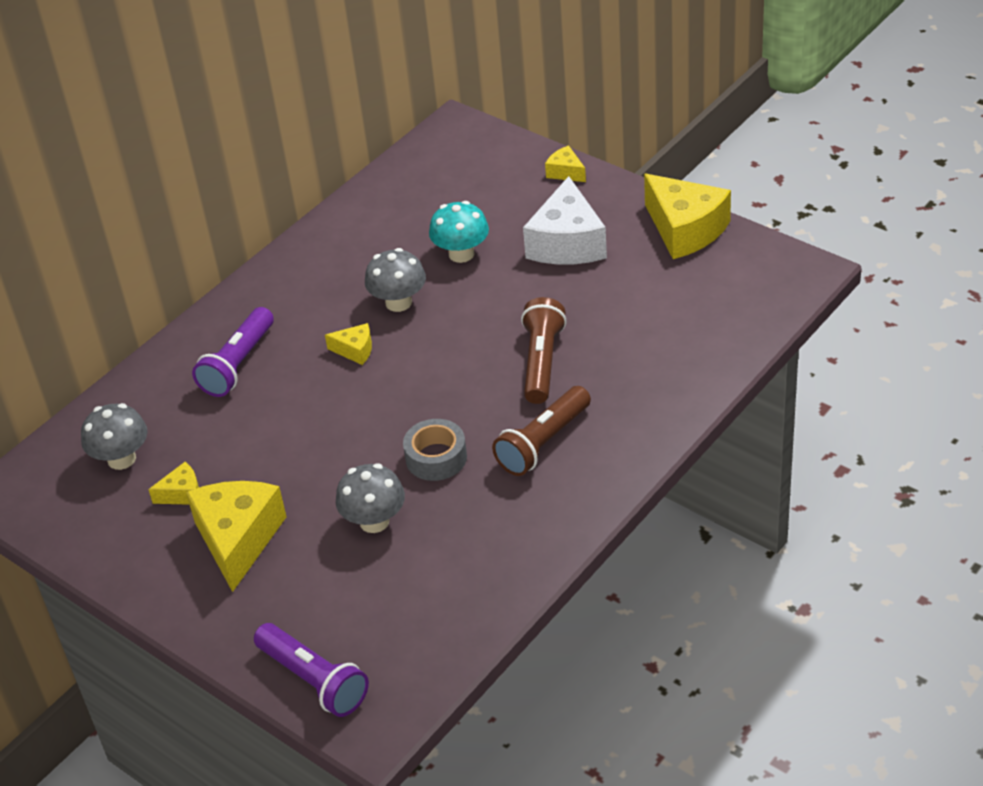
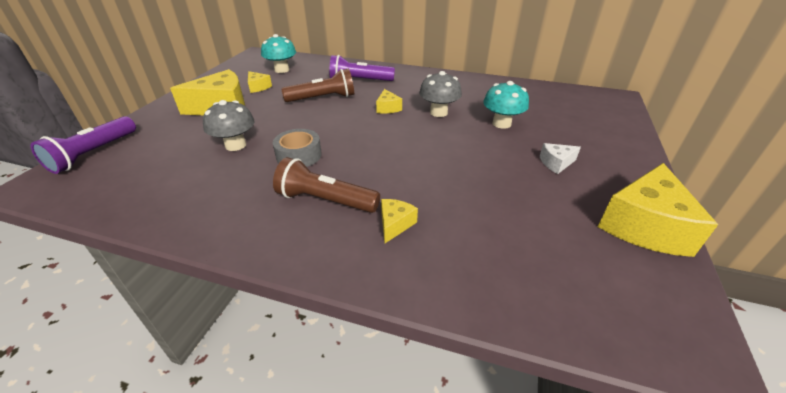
camera: 65 degrees right, 5 degrees down
(121, 459) = (282, 70): grey mushroom -> turquoise mushroom
(542, 362) = (416, 180): brown flashlight -> brown flashlight (323, 98)
(565, 172) = (630, 146): yellow cheese -> yellow cheese (395, 224)
(567, 243) = (556, 163): white cheese -> white cheese, size x0.47

